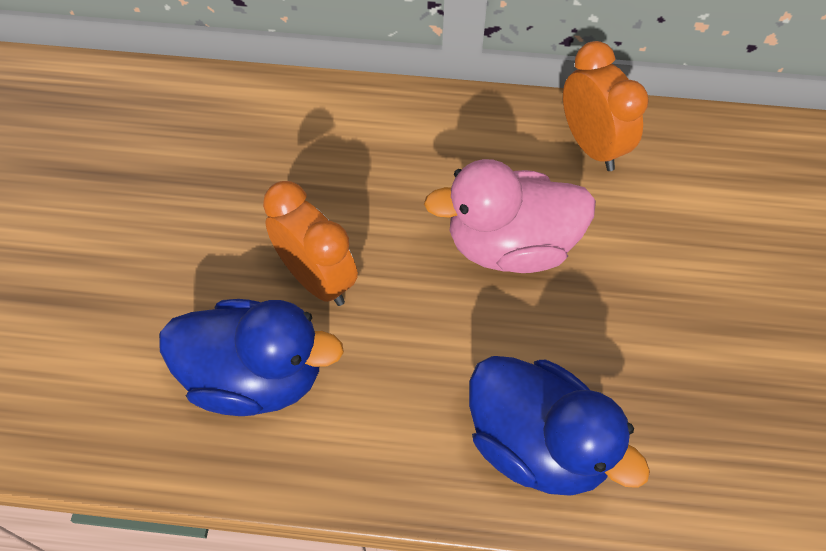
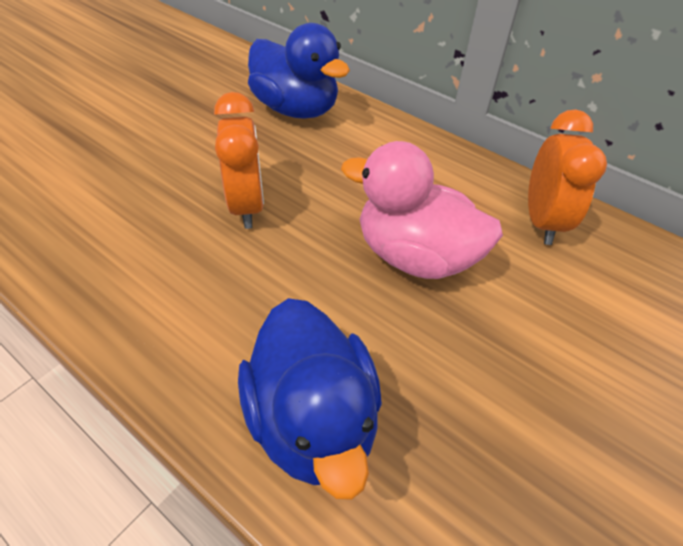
camera: 30 degrees right, 10 degrees down
(256, 377) = (145, 243): blue duck -> blue duck (296, 109)

